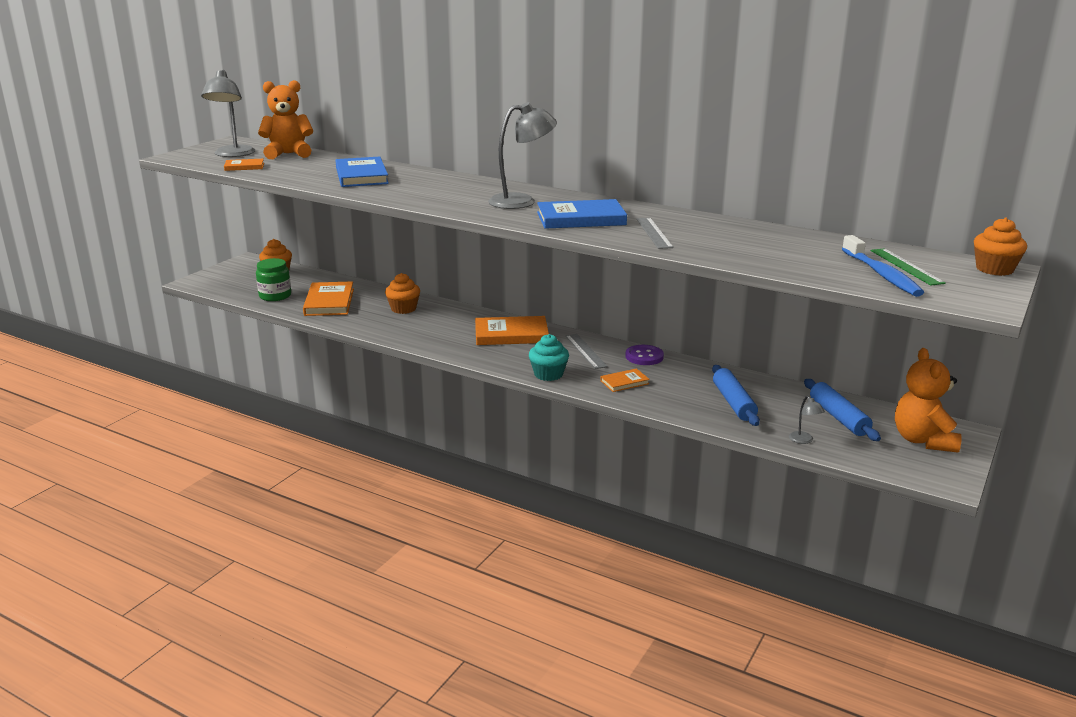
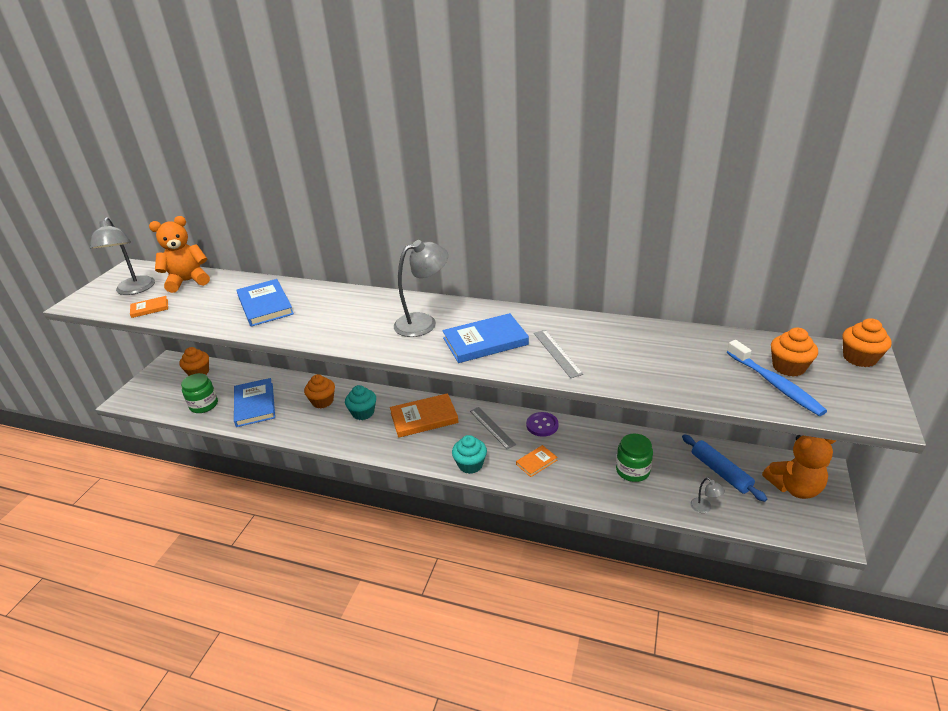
camera: 10 degrees left, 10 degrees up
(329, 302) = (255, 404): orange book -> blue book
(445, 322) = (363, 413): none -> turquoise cupcake
(733, 402) = (632, 470): blue rolling pin -> green jar
(906, 266) = (788, 367): green ruler -> orange cupcake
(923, 440) = (794, 487): orange teddy bear -> orange teddy bear turned 90 degrees counterclockwise

